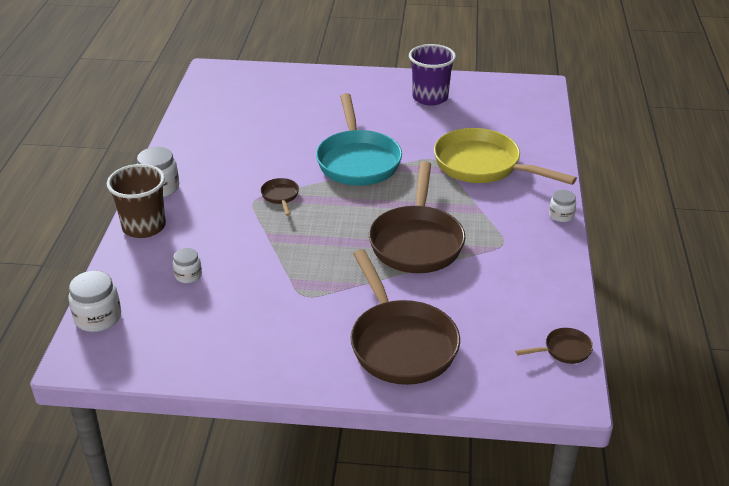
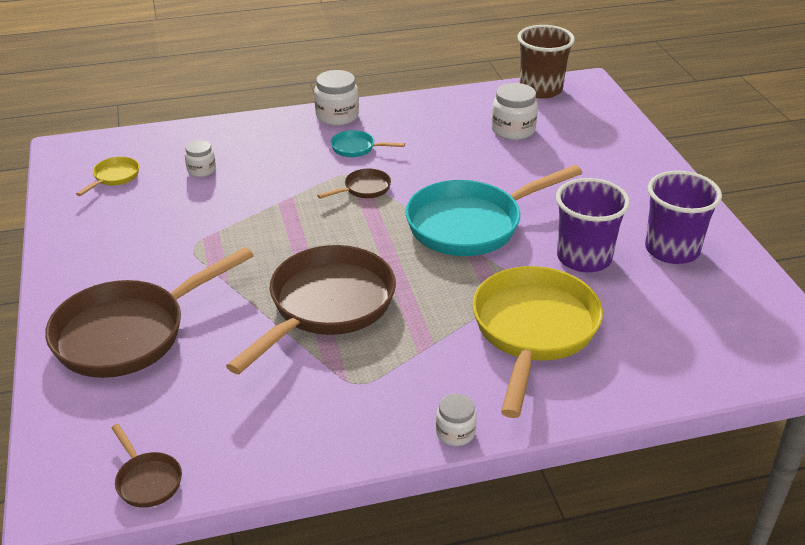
camera: 70 degrees right, 0 degrees up
(98, 317) = (124, 142): white jar -> white jar (513, 130)
(144, 227) = (268, 126): brown cup -> brown cup (540, 90)
(160, 330) = (114, 177): none -> yellow pan
(219, 188) = (356, 148): none -> turquoise pan
(417, 241) = (326, 306): brown pan -> brown pan turned 135 degrees clockwise
(420, 129) = (584, 258): none -> purple cup

